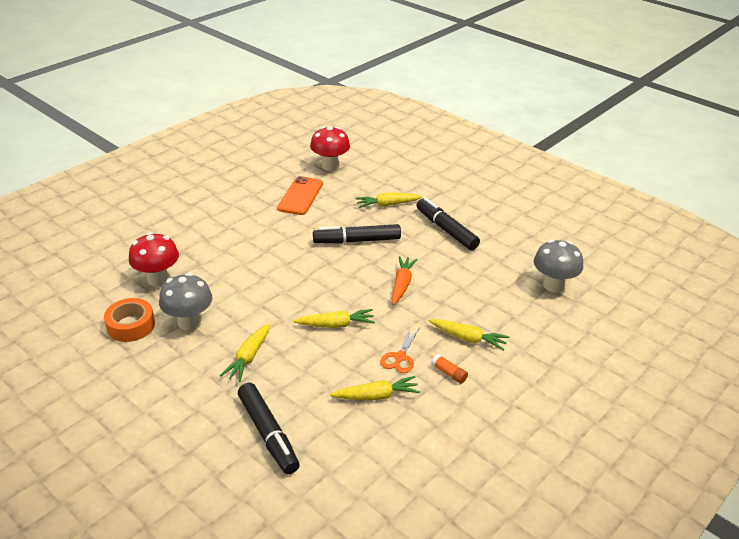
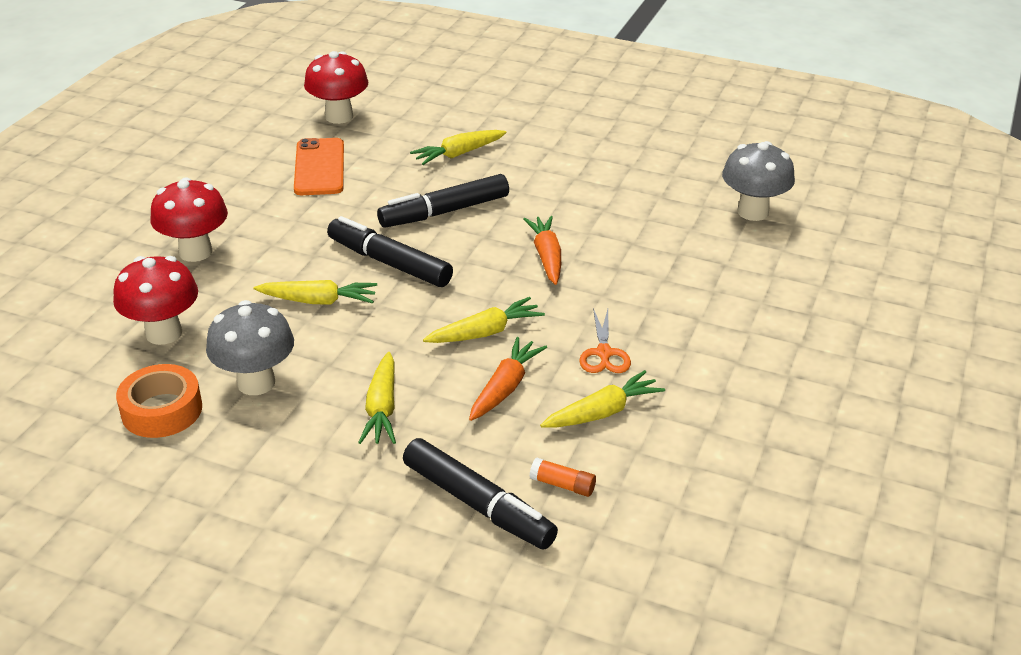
camera: 20 degrees left, 0 degrees up
(202, 233) = (195, 252): none -> red mushroom
(327, 363) = (505, 388): none -> orange carrot
(446, 230) = (564, 171): black marker -> black marker (389, 263)
(449, 373) = (683, 357): orange glue stick -> orange glue stick (562, 485)
(468, 338) = (681, 306): yellow carrot -> yellow carrot (318, 301)

